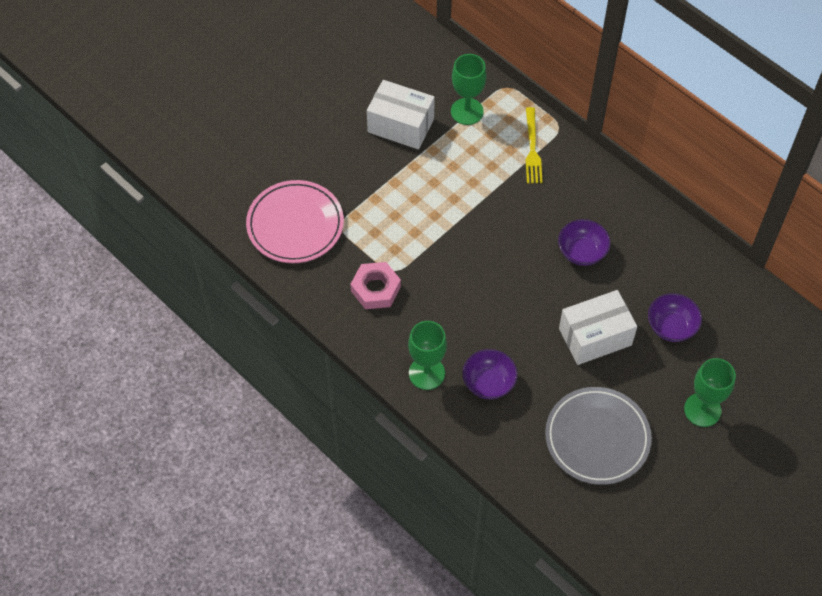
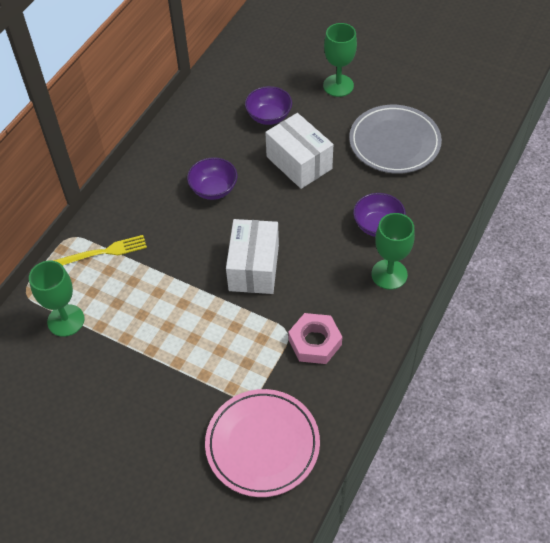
camera: 105 degrees left, 5 degrees down
(400, 125) = (98, 378): white box -> white box (254, 268)

